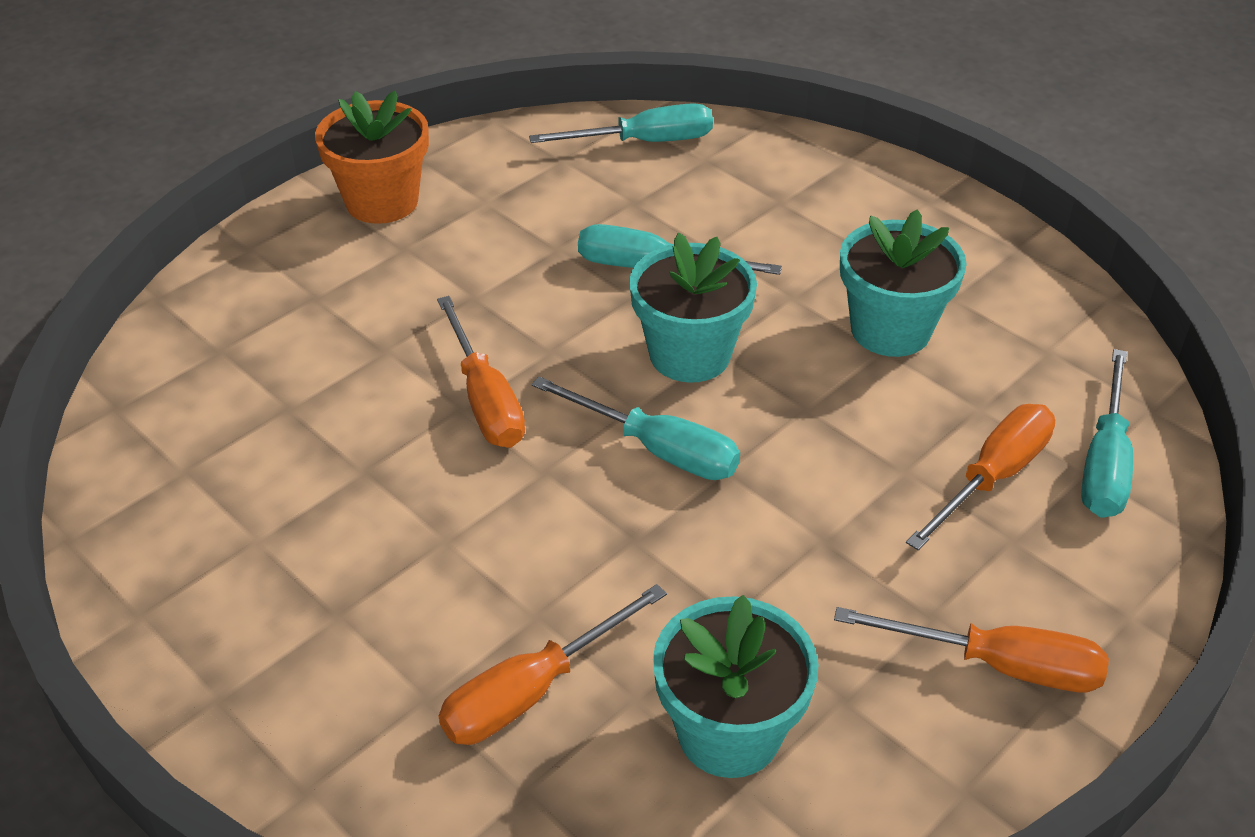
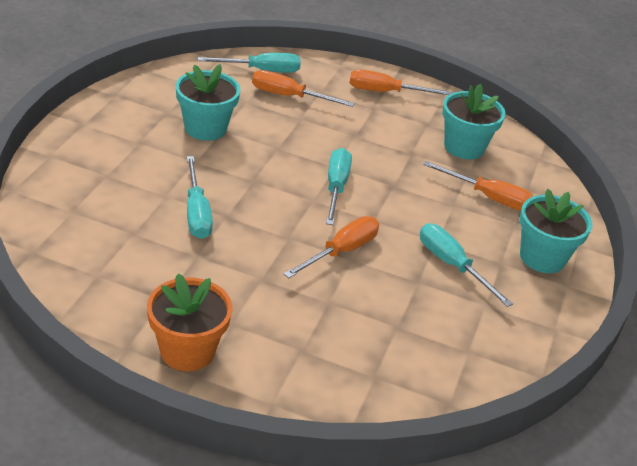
camera: 120 degrees left, 5 degrees down
(644, 142) = (61, 240): turquoise screwdriver -> turquoise screwdriver (452, 265)
(690, 354) = (262, 188): turquoise flower pot -> turquoise flower pot (542, 257)
(998, 665) = (385, 92): orange screwdriver -> orange screwdriver turned 75 degrees counterclockwise

